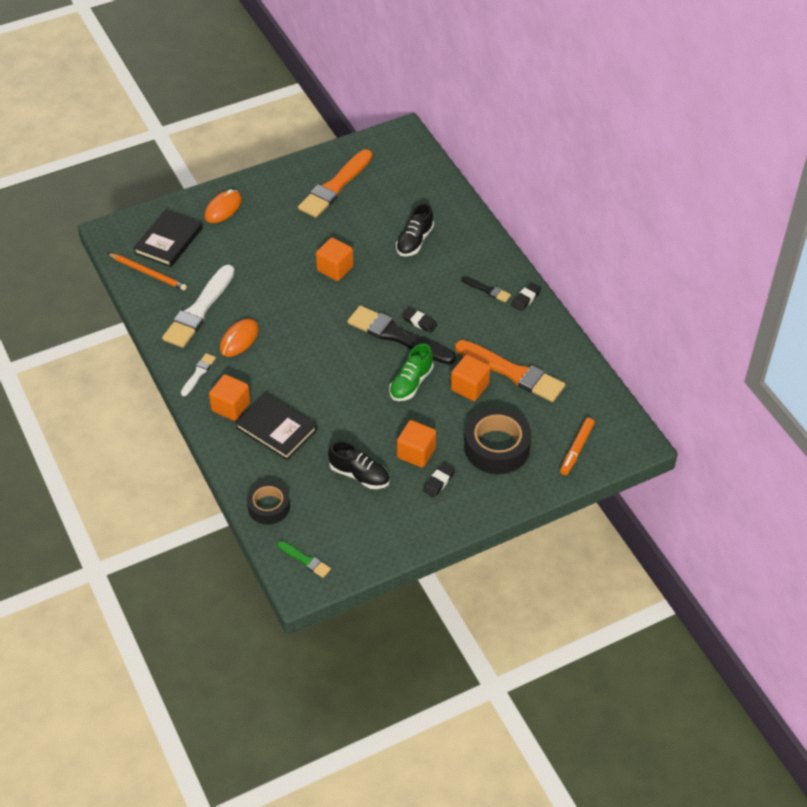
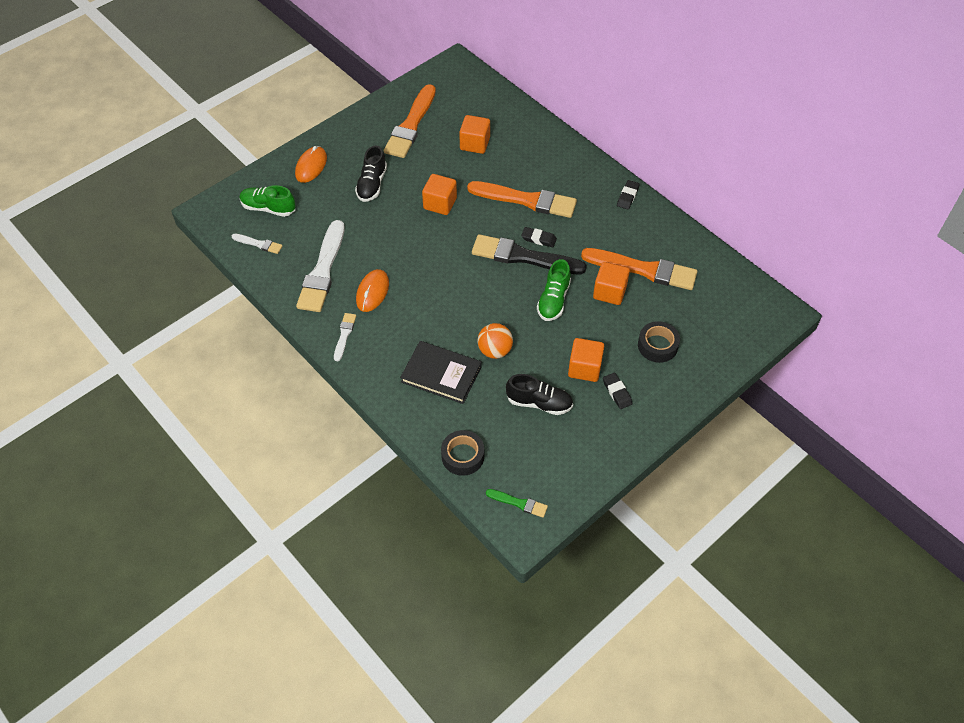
camera: 15 degrees left, 5 degrees up
(148, 273) = (259, 244): orange pencil -> white brush
(168, 241) = (268, 208): black book -> green shoe
(231, 407) = (388, 361): orange cube -> orange cube (475, 144)
(335, 418) = (495, 350): none -> orange ball
(414, 241) = (505, 162): black shoe -> black shoe (372, 184)
(422, 282) = (526, 200): none -> orange brush
(439, 482) = (617, 392): black eraser -> black eraser turned 45 degrees counterclockwise
(487, 290) = (589, 195): black brush -> none
(497, 447) = (657, 345): black tape -> black tape, size x0.62
(576, 449) = (731, 331): orange marker -> none

